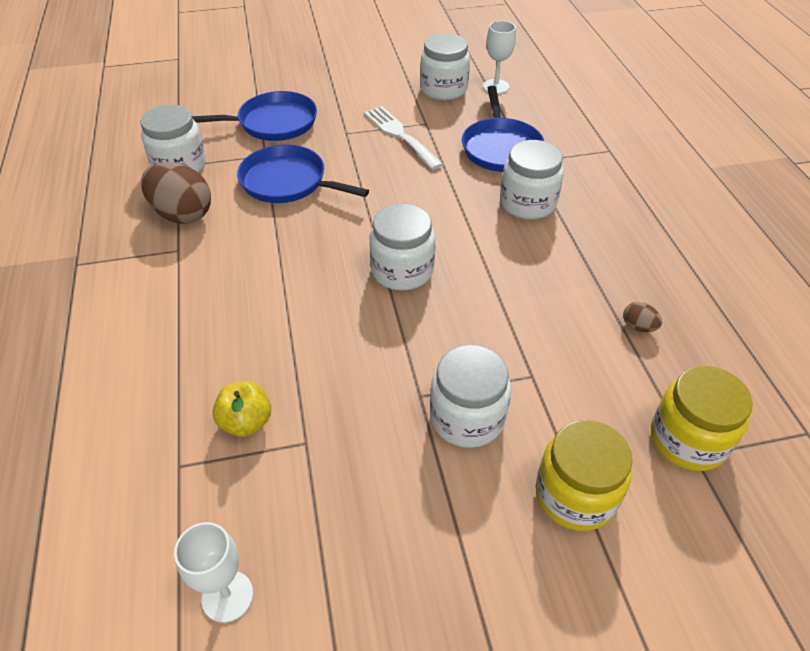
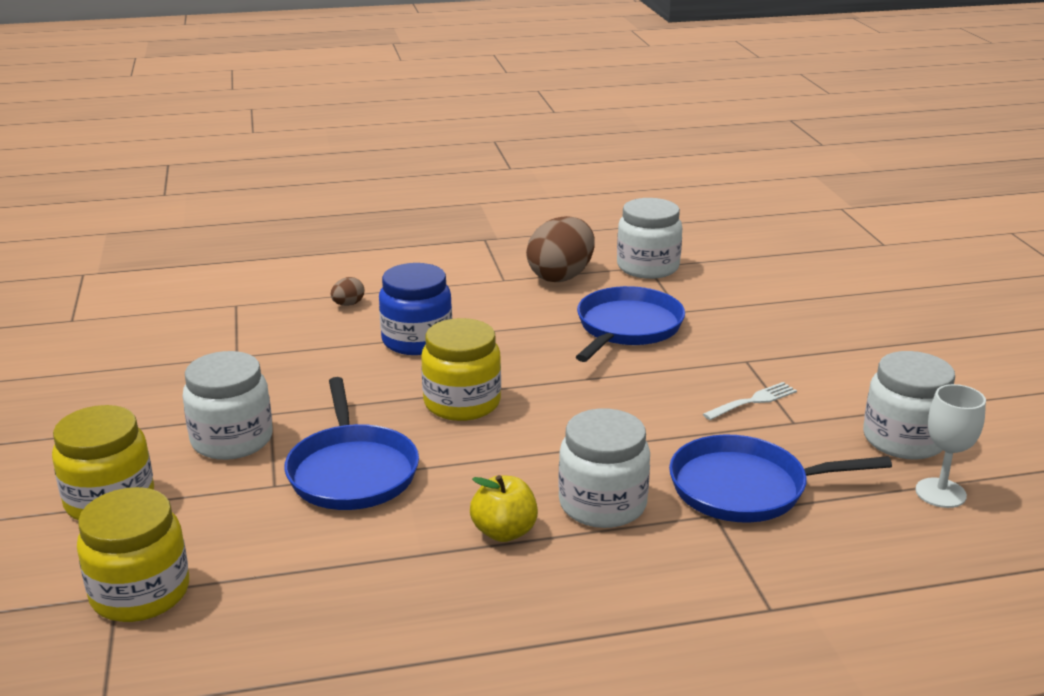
camera: 90 degrees right, 20 degrees down
(227, 596) = (109, 333): white goblet -> none
(246, 422) = (270, 328): yellow apple -> yellow apple (504, 532)
(273, 123) = (753, 312): blue pan -> blue pan (352, 472)
(291, 303) = (417, 340): none -> blue jar
(400, 135) = (753, 401): white fork -> white fork, size x0.62
(402, 270) = (462, 403): white jar -> yellow jar
(638, 327) = (333, 579): brown egg -> brown egg (348, 304)

